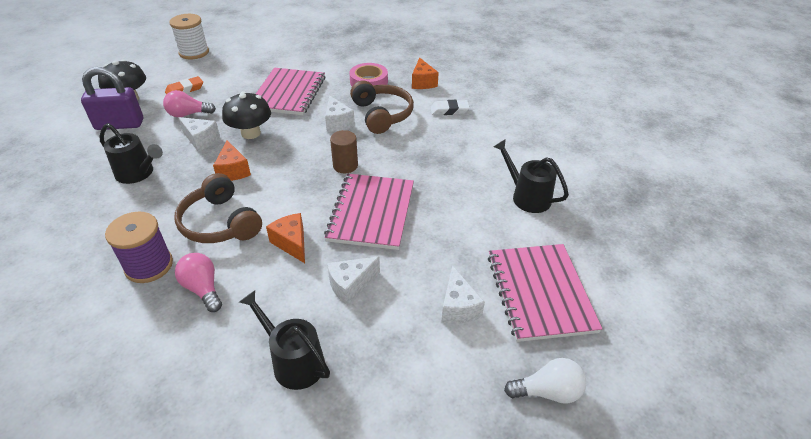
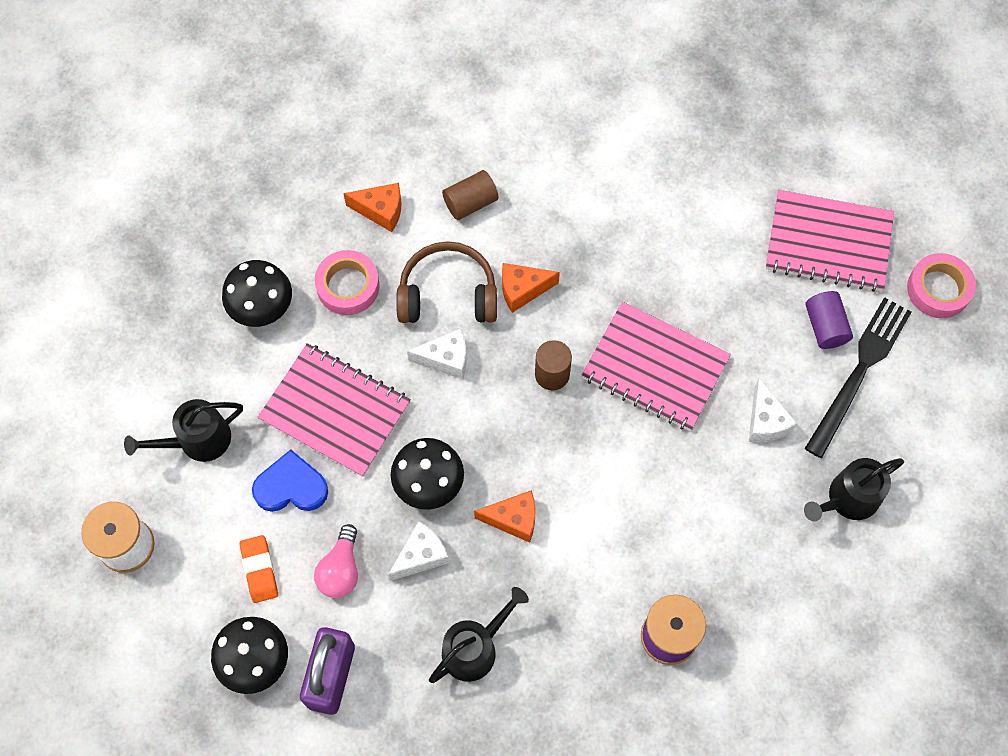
camera: 70 degrees left, 25 degrees up
(203, 289) = (724, 577): pink light bulb -> none
(220, 223) = (617, 547): brown headphones -> none
(237, 89) = (291, 487): none -> blue heart
(292, 243) = (680, 470): orange cheese -> orange cheese (522, 290)
(342, 60) = (262, 307): none -> black mushroom
(426, 342) = (859, 372): none -> black fork
(449, 110) = (470, 203): white eraser -> brown cylinder
(458, 307) = (825, 326): white cheese -> purple cylinder
(527, 197) = (683, 188): black watering can -> black watering can (198, 440)
(548, 391) = (938, 289): white light bulb -> pink tape

